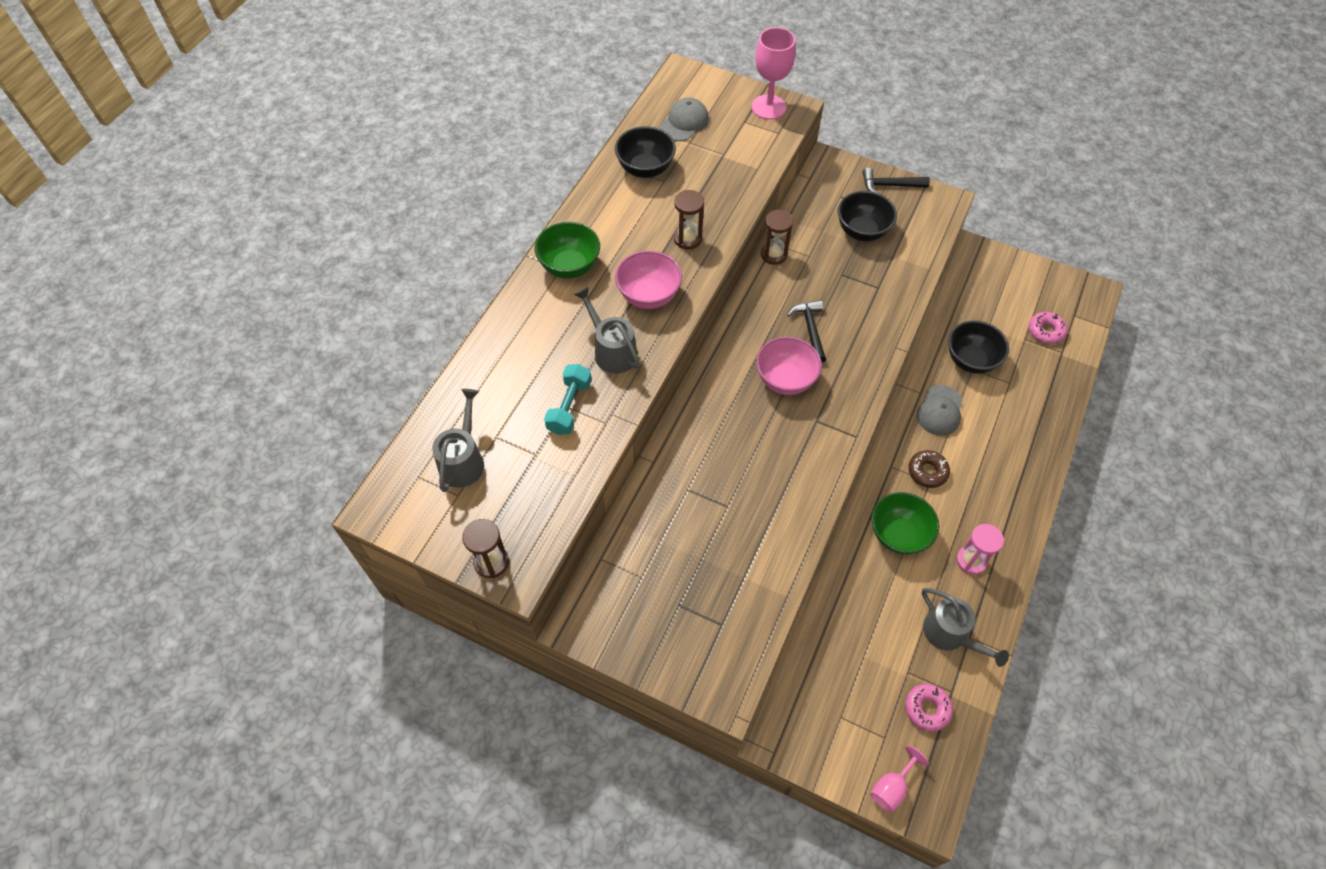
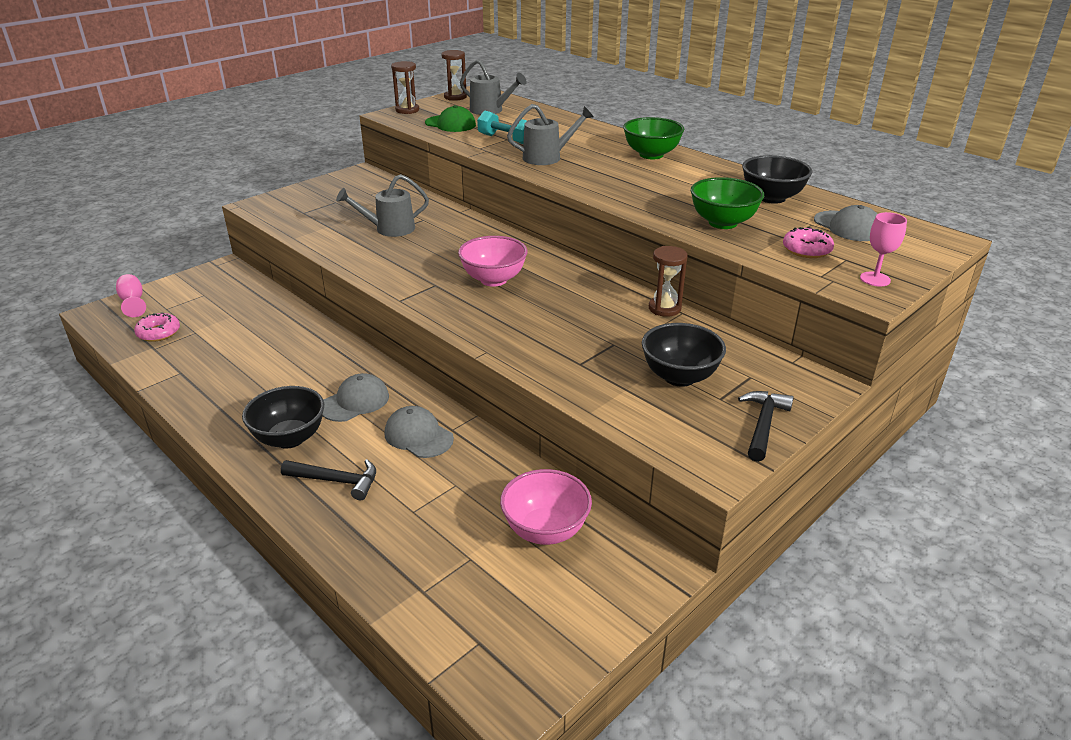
camera: 110 degrees right, 25 degrees down
(533, 485) = (450, 124): none -> green cap
(648, 296) = (597, 177): pink bowl -> pink bowl (545, 530)
(687, 239) = (660, 201): brown hourglass -> brown hourglass (455, 97)
(768, 107) = (875, 279): pink goblet -> pink goblet, size x0.59
(810, 329) = (545, 306): black hammer -> black hammer (336, 481)
(898, 535) = (309, 363): green bowl -> green bowl (722, 223)
(927, 472) = (355, 402): brown donut -> grey cap
(950, 635) = (195, 362): grey watering can -> grey watering can (389, 229)
(970, 360) = (469, 488): black bowl -> black bowl (289, 438)
(971, 561) = (241, 397): pink hourglass -> none
(1045, 331) = (470, 589): pink donut -> pink donut (806, 250)

